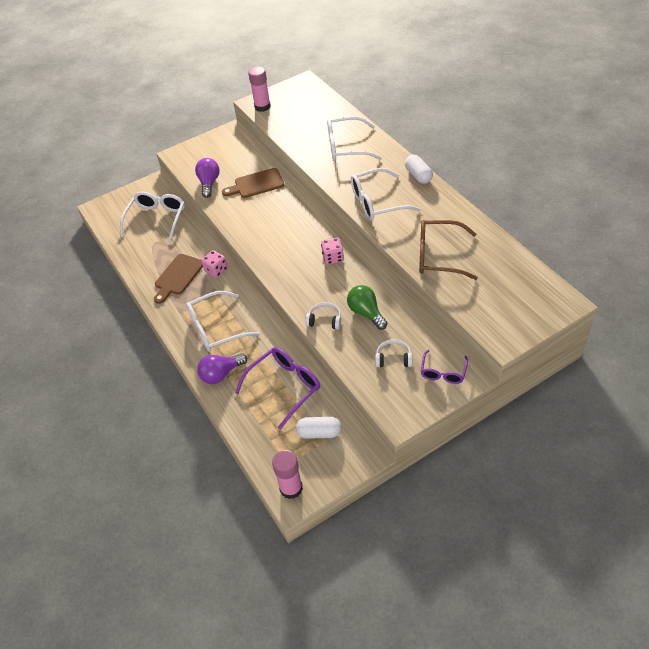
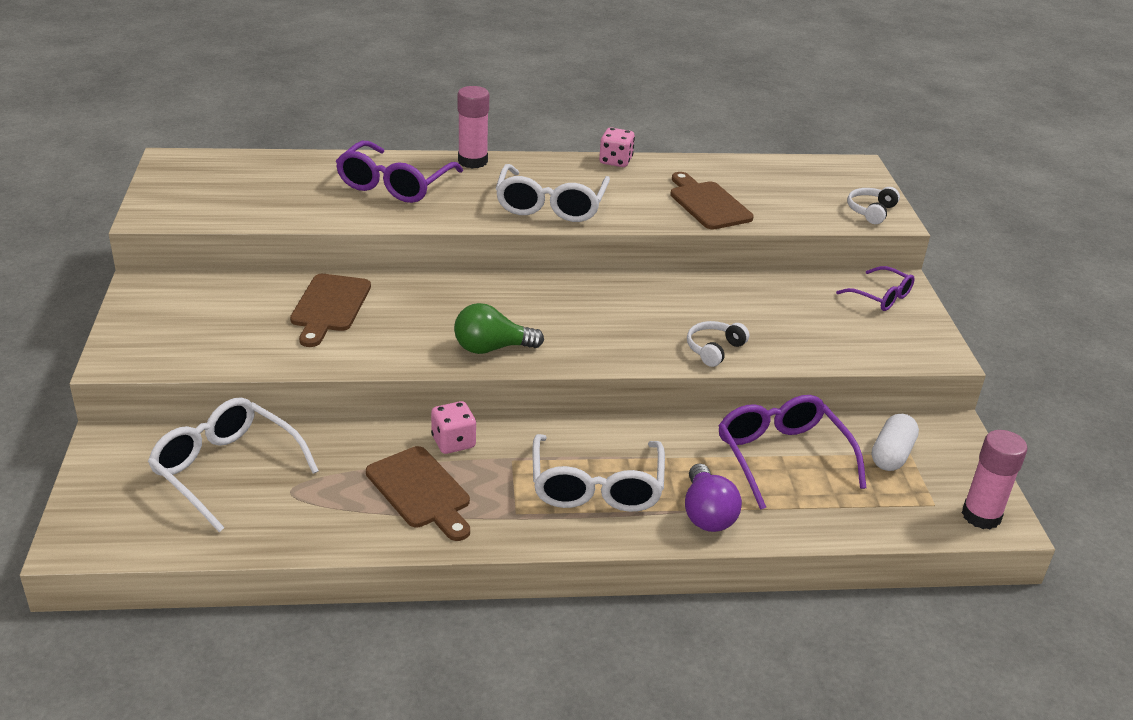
camera: 70 degrees left, 15 degrees down
(209, 183) = (257, 351): purple light bulb -> none
(262, 107) = (175, 212): pink glue stick -> pink glue stick (472, 161)
(333, 258) = (589, 299): pink dice -> pink dice (615, 161)
(347, 147) = (395, 184): white glasses -> purple glasses
(366, 313) = (729, 312): green light bulb -> green light bulb (491, 348)
(393, 358) = (831, 322): white headphones -> white headphones (871, 211)
(418, 175) = (532, 162): white capsule -> none
(439, 256) = (707, 204): brown glasses -> brown cutting board

